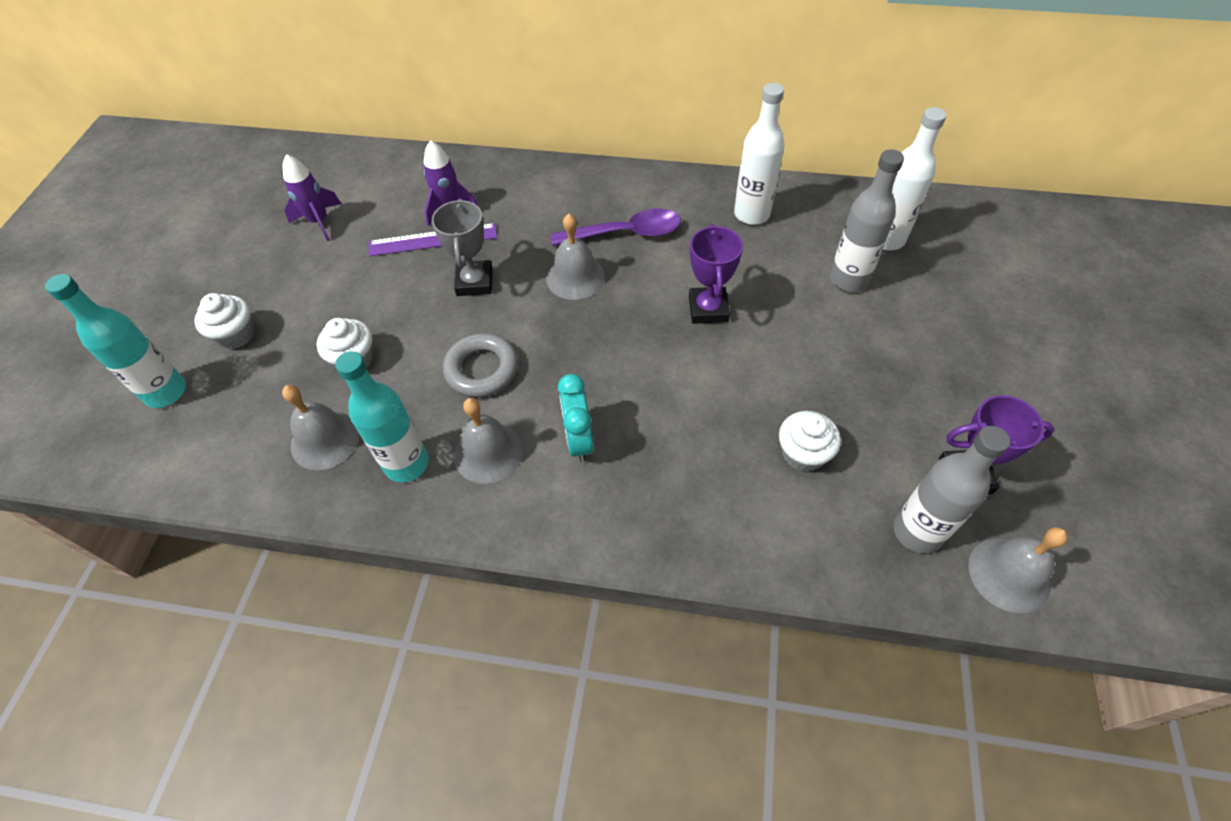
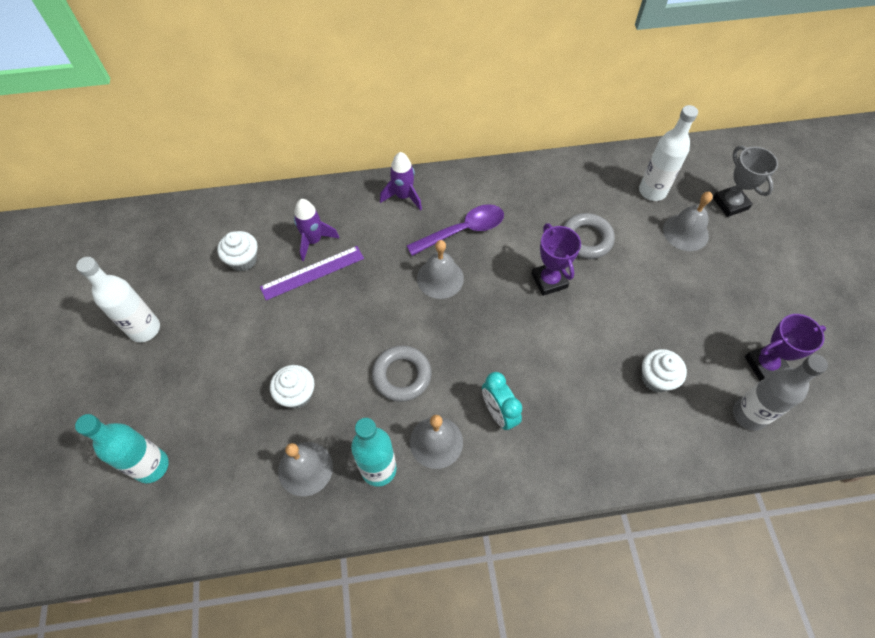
camera: 20 degrees left, 5 degrees up
(236, 335) = (186, 399): white cupcake -> white cupcake (243, 260)
(319, 222) = (208, 278): purple rocket -> purple rocket (403, 196)
(474, 282) = (363, 302): grey trophy -> grey trophy (730, 203)
(751, 214) = (550, 192): white bottle -> white bottle (144, 329)
(776, 274) = (586, 239): none -> grey ring
(848, 280) = (638, 231): grey bottle -> none
(1009, 574) = (813, 427): grey bell -> grey bell (685, 232)

